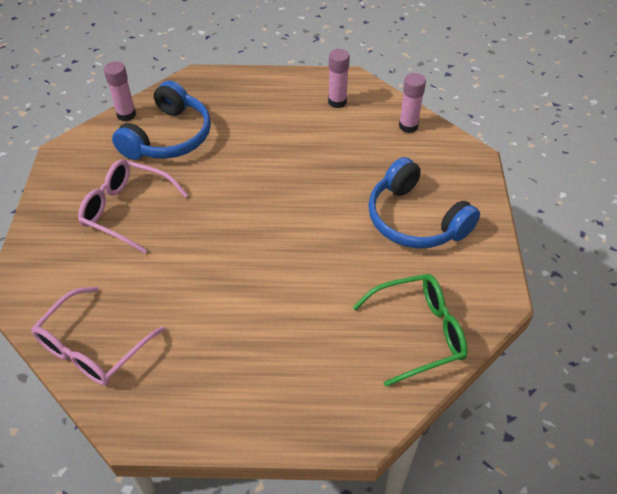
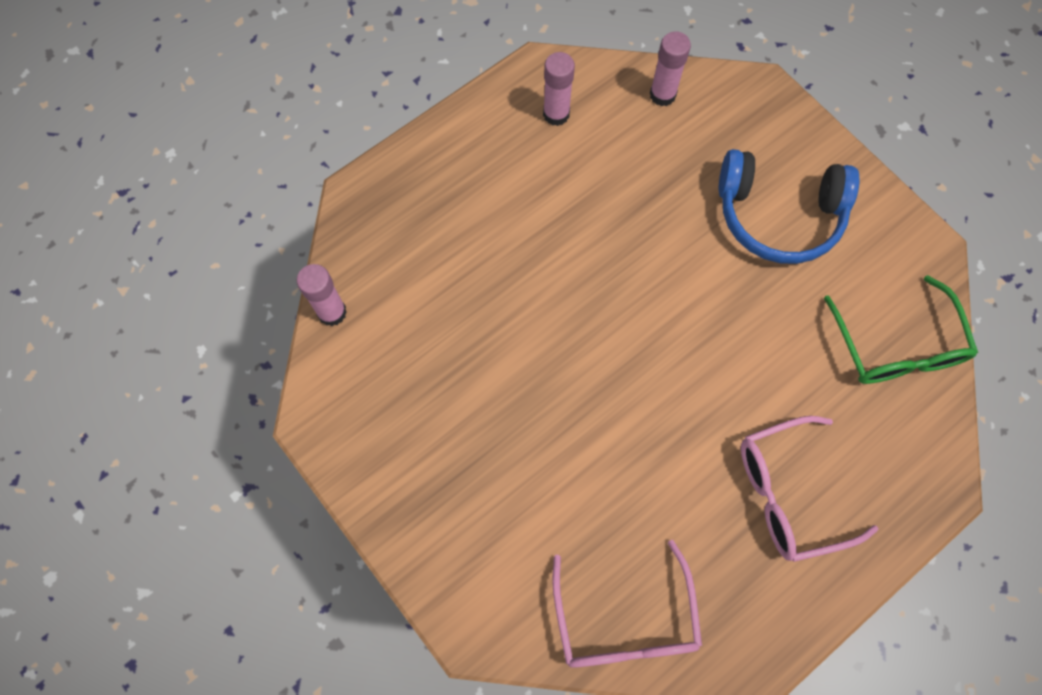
camera: 40 degrees left, 20 degrees up
(127, 210) = (480, 438): pink glasses -> pink glasses (789, 493)
(168, 137) = (418, 306): blue headphones -> none
(418, 333) = (896, 345): green glasses -> green glasses turned 135 degrees clockwise

